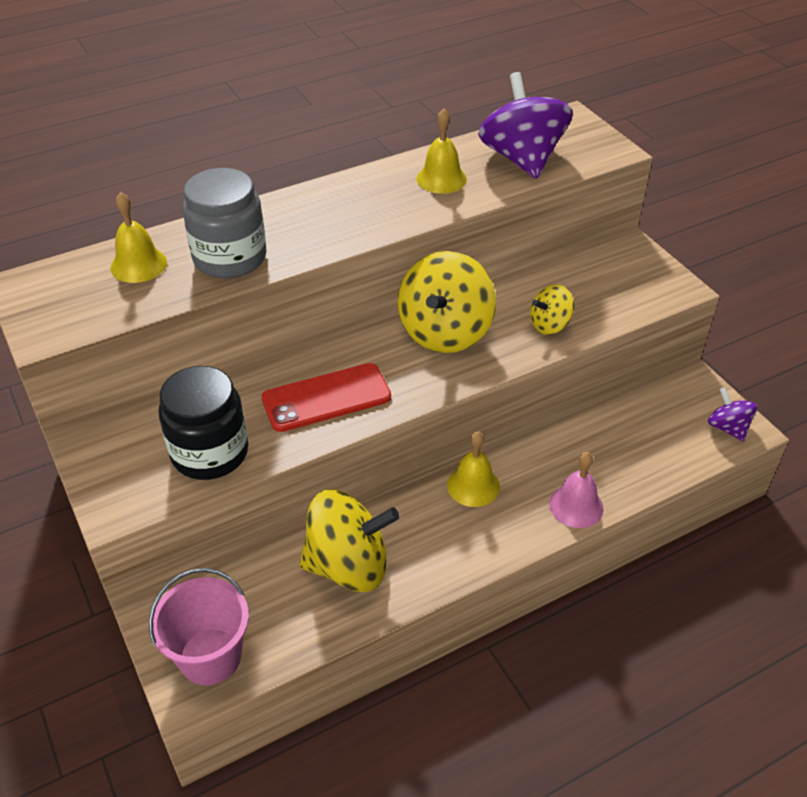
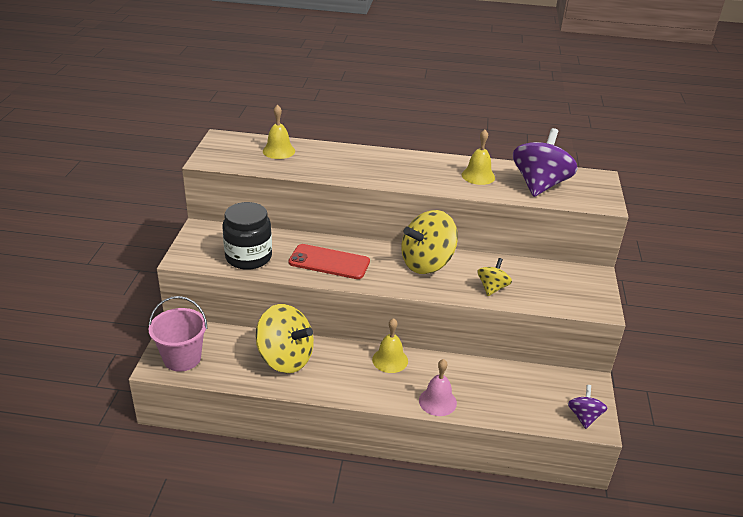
camera: 35 degrees right, 10 degrees down
(230, 258) = (323, 165): grey jar -> none
(549, 325) = (492, 288): yellow spinning top -> yellow spinning top turned 105 degrees clockwise

